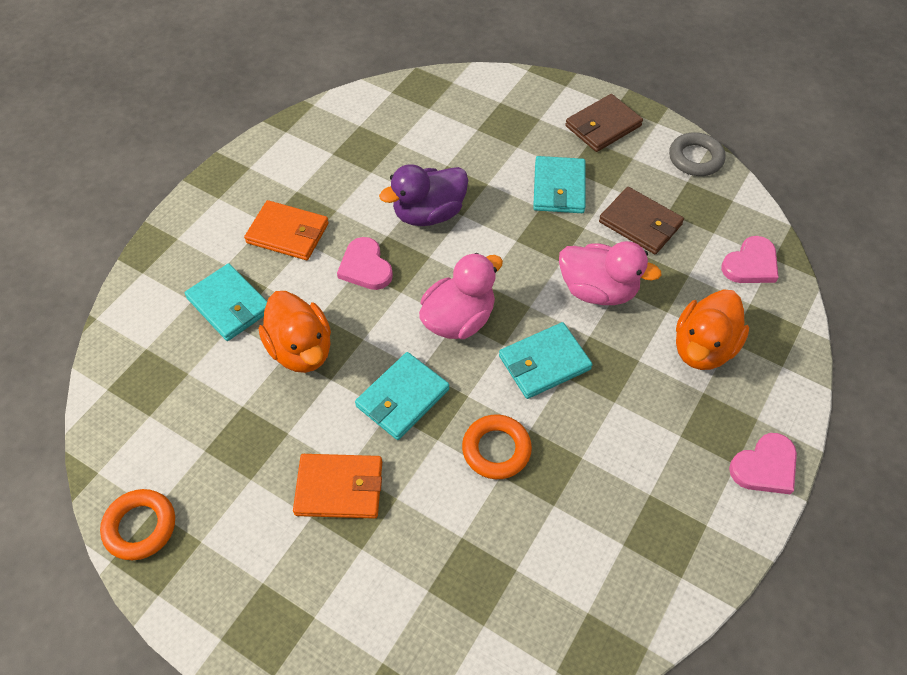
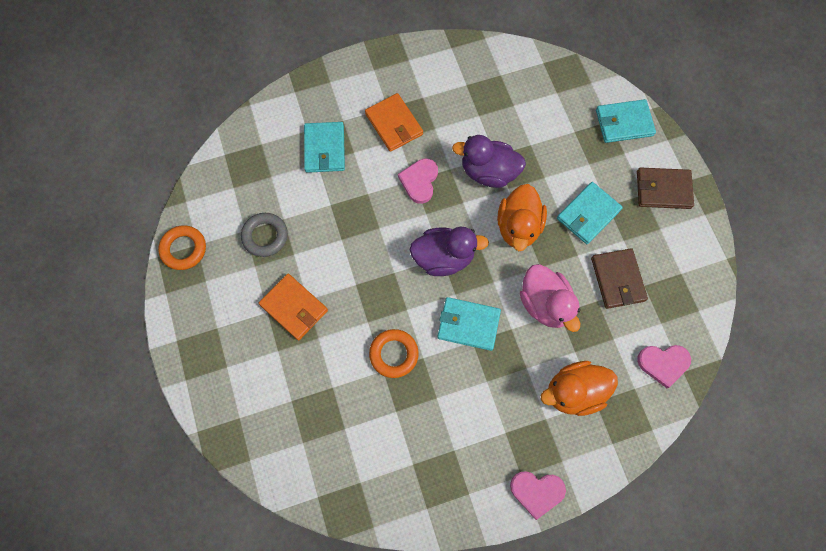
camera: 40 degrees right, 15 degrees up
(301, 349) = (340, 208): orange duck -> orange duck (518, 227)
(402, 398) = (370, 282): turquoise wallet -> turquoise wallet (624, 123)
(459, 319) = (443, 258): pink duck -> purple duck
(695, 158) = (704, 261): grey ring -> grey ring (265, 236)

